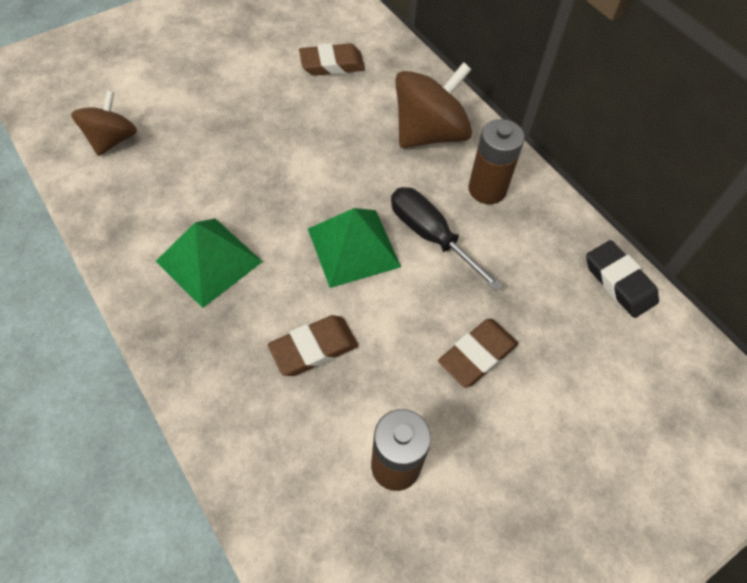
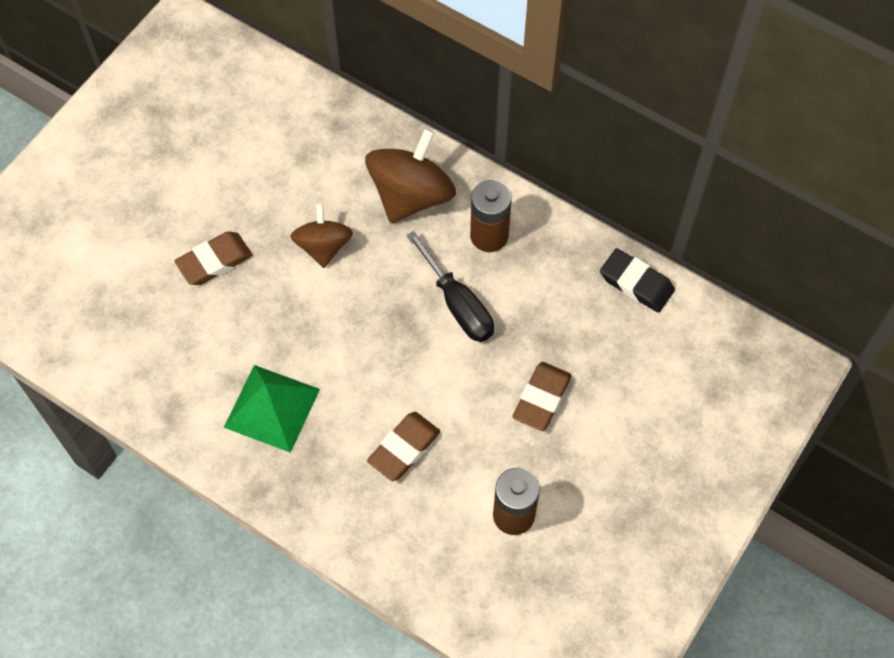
camera: 20 degrees left, 5 degrees up
(112, 140) = (107, 324): brown spinning top -> brown spinning top (323, 246)
(332, 64) = (278, 151): brown eraser -> brown eraser (214, 261)
(353, 247) = (394, 343): green pyramid -> none
(431, 236) = (458, 304): black screwdriver -> black screwdriver turned 150 degrees counterclockwise

